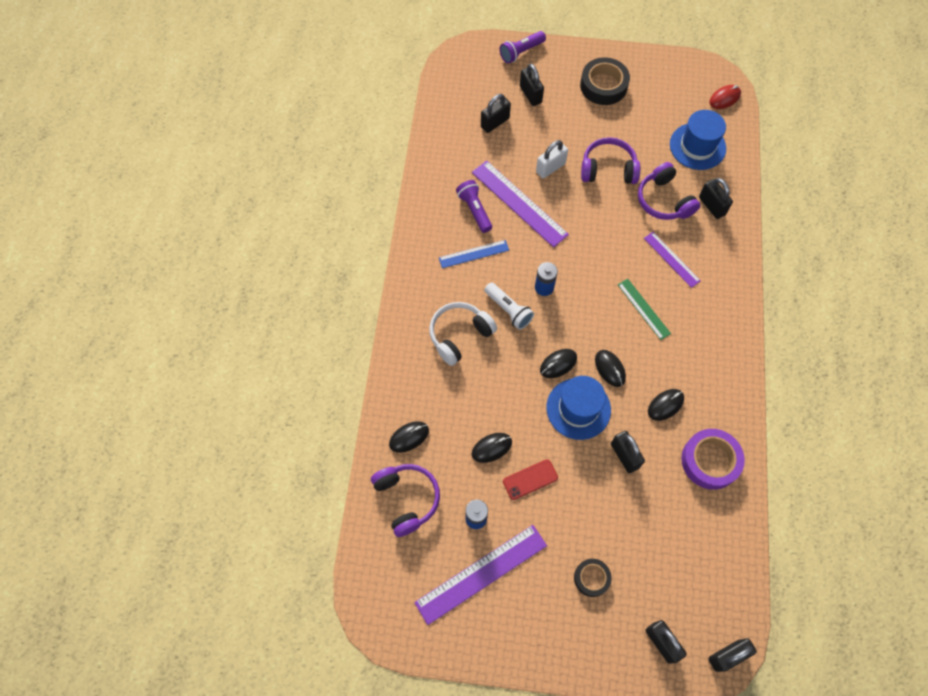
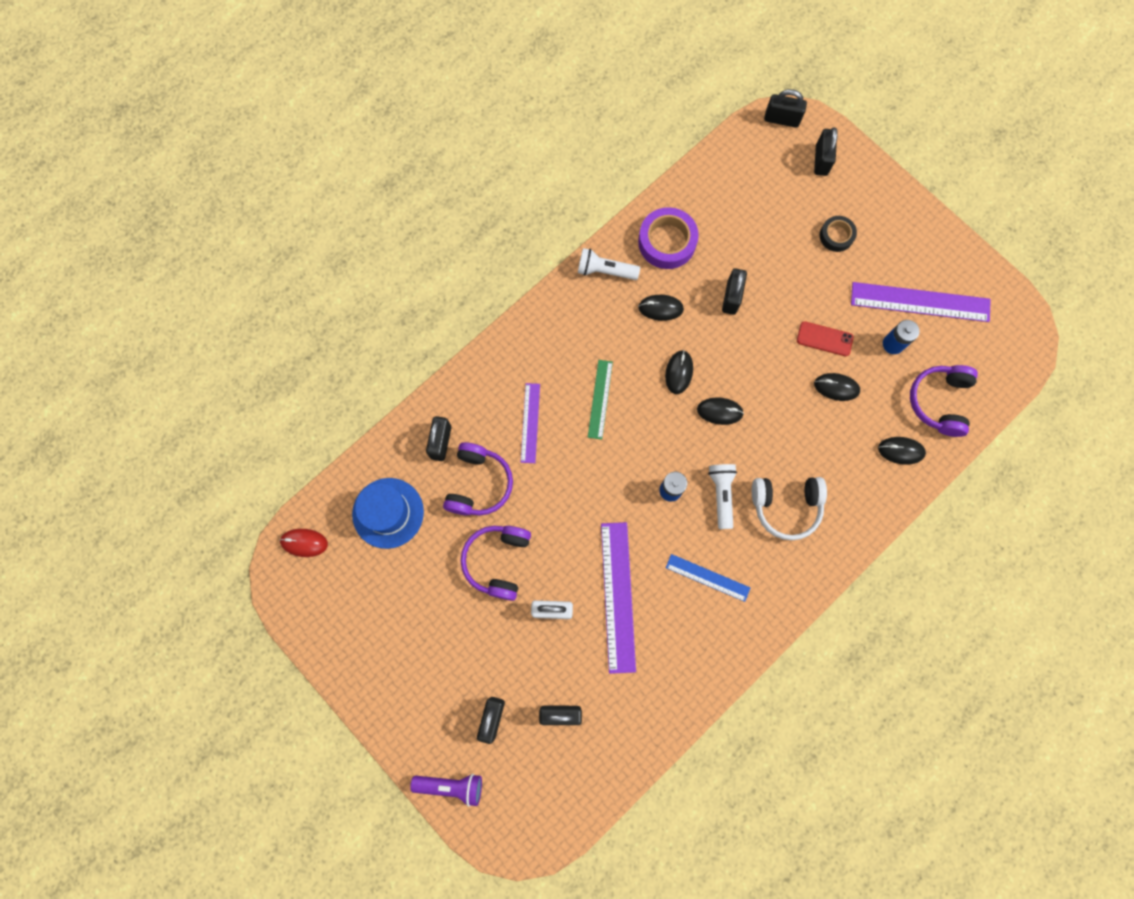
camera: 140 degrees left, 10 degrees up
(474, 210) = (668, 625): purple flashlight -> none
(578, 408) = (736, 362): blue hat -> none
(603, 86) = (407, 663): black tape -> none
(608, 169) = (497, 561): purple headphones -> purple headphones turned 60 degrees clockwise
(730, 401) = (605, 270): none -> white flashlight

